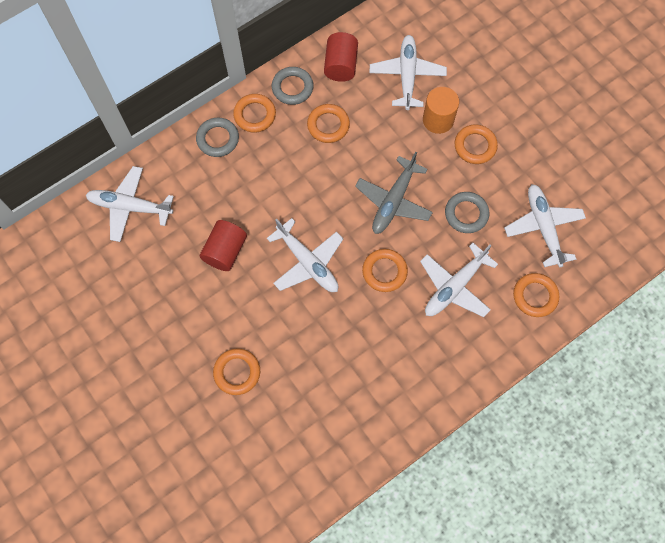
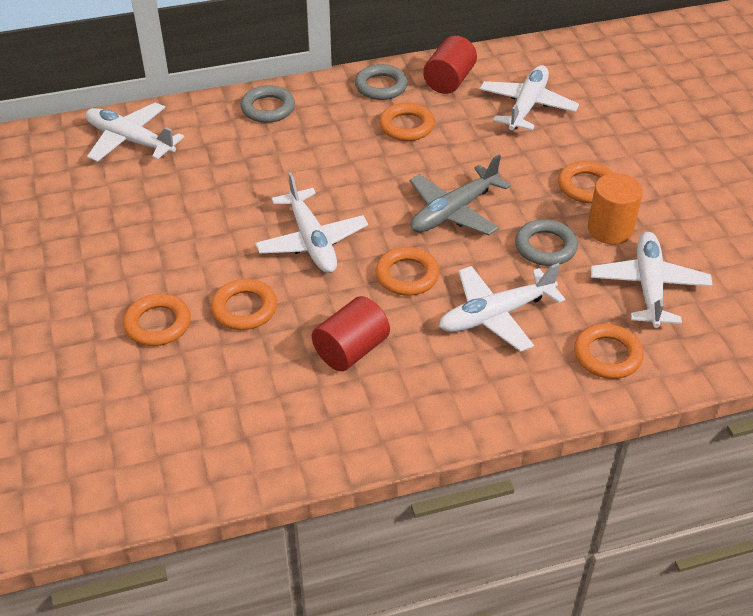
camera: 20 degrees right, 25 degrees down
(225, 251) = (216, 205): red cylinder -> red cylinder (351, 350)
(255, 115) = (323, 98): orange ring -> orange ring (244, 309)
(438, 120) = (548, 152): orange cylinder -> orange cylinder (610, 229)

